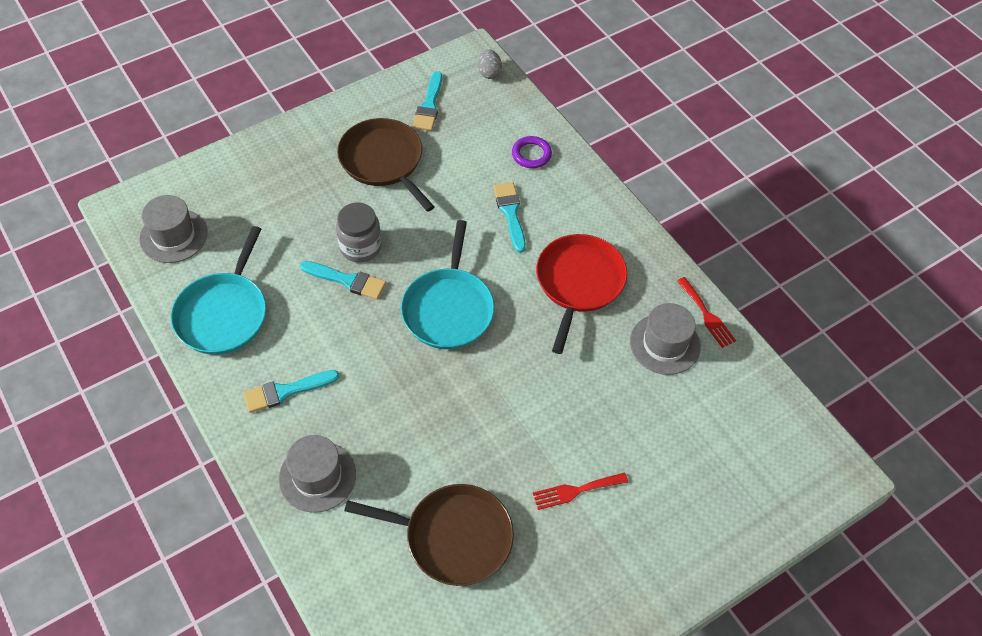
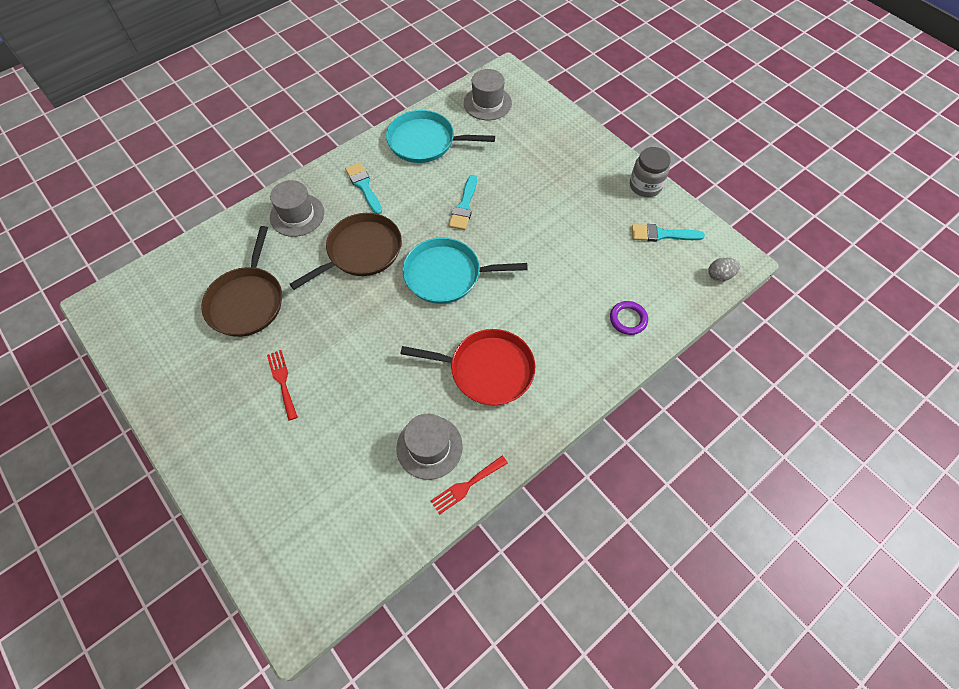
camera: 85 degrees right, 5 degrees up
(360, 247) = (497, 209): grey jar -> grey jar (645, 186)
(383, 161) = (589, 211): brown pan -> brown pan (361, 251)
(510, 213) = (554, 309): turquoise brush -> none

